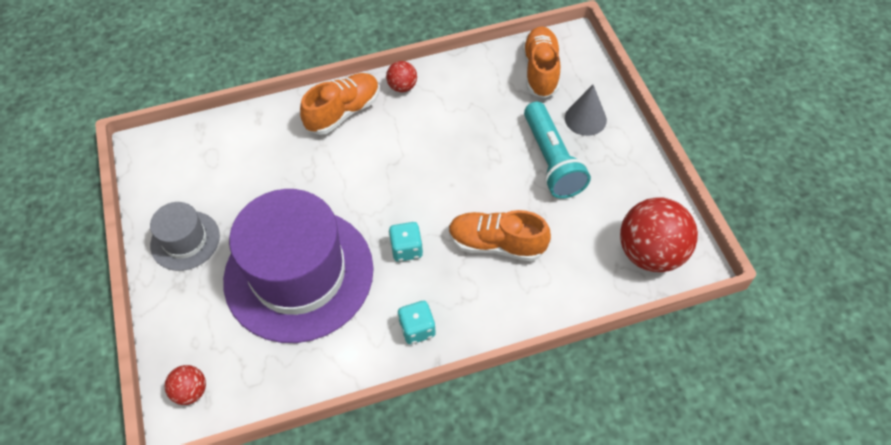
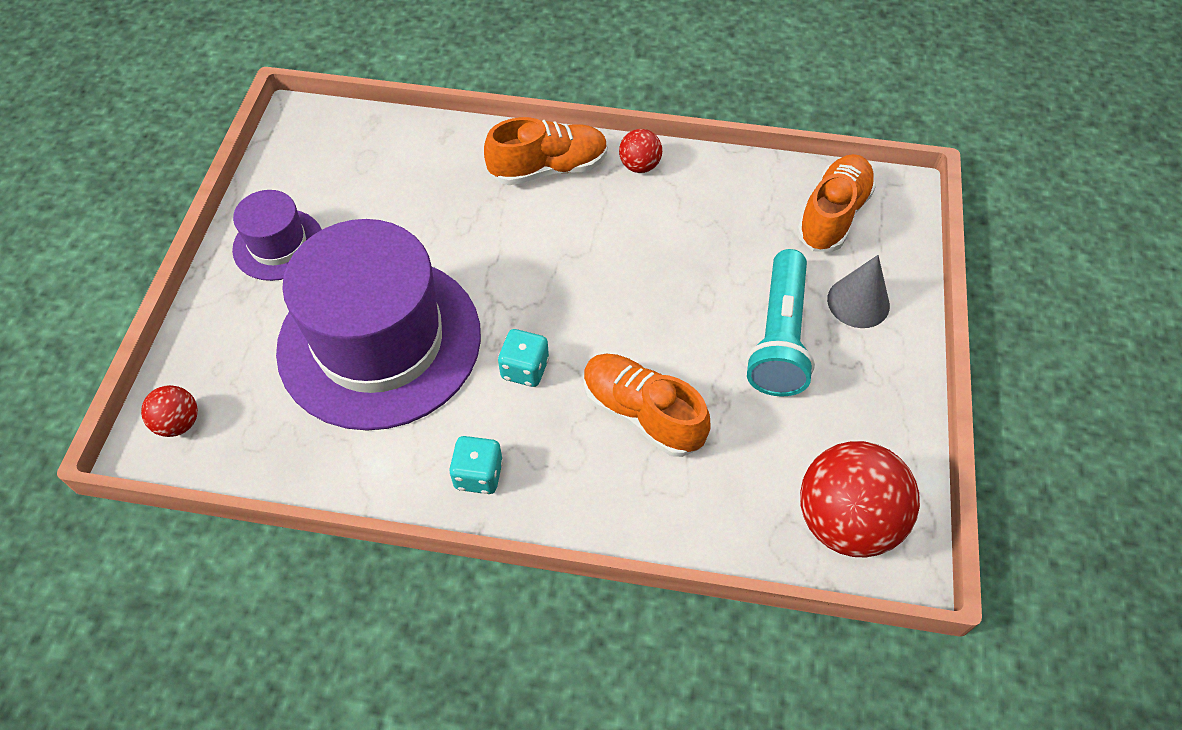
camera: 25 degrees right, 0 degrees up
(185, 240) = (278, 244): grey hat -> purple hat

